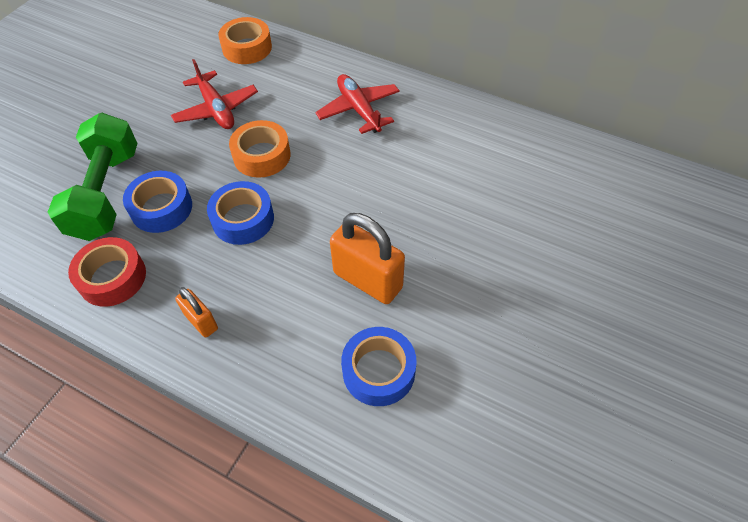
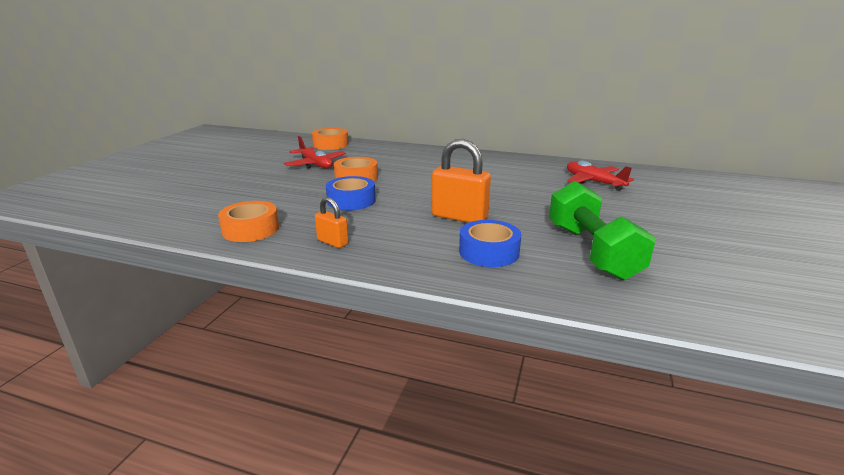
camera: 10 degrees left, 30 degrees down
(106, 193) = (237, 197): green dumbbell -> green dumbbell (591, 251)
(112, 277) = (250, 229): red tape -> orange tape
(161, 208) = (284, 200): blue tape -> none
(359, 110) = (420, 160): red plane -> red plane (593, 182)

